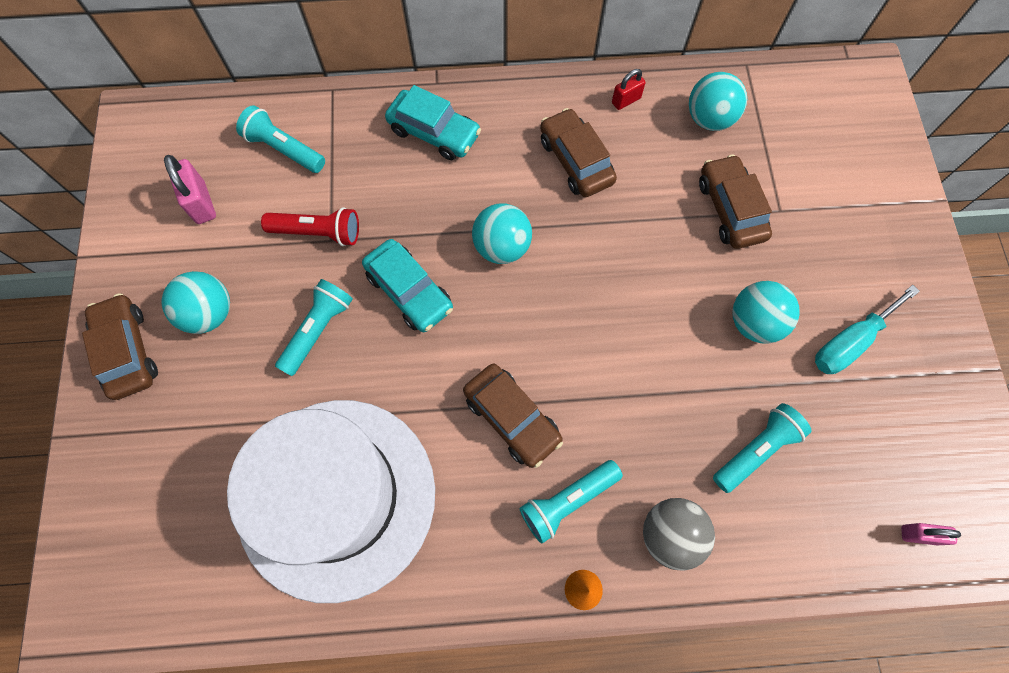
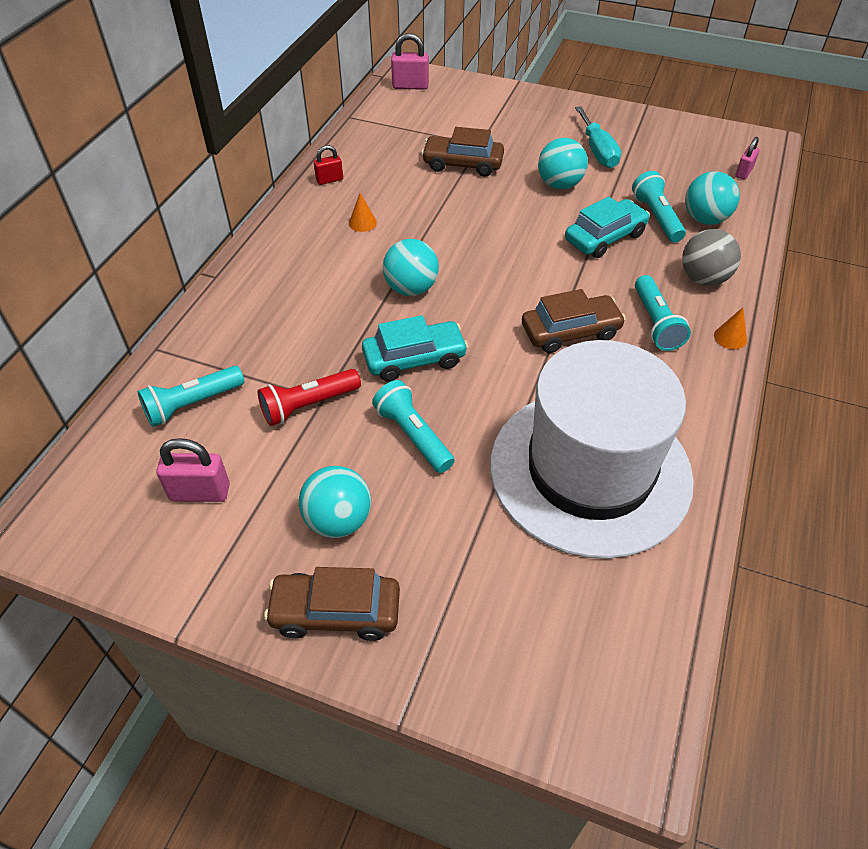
camera: 65 degrees left, 20 degrees down
(318, 233) = (308, 405): red flashlight -> red flashlight turned 150 degrees counterclockwise
(434, 132) = (265, 294): turquoise car -> turquoise car (605, 237)
(576, 161) = (362, 223): brown car -> orange cone
(626, 100) = (329, 180): red padlock -> red padlock turned 75 degrees clockwise
(709, 119) = (380, 148): turquoise ball -> turquoise ball (705, 219)
(847, 93) = (410, 86): none -> pink padlock

